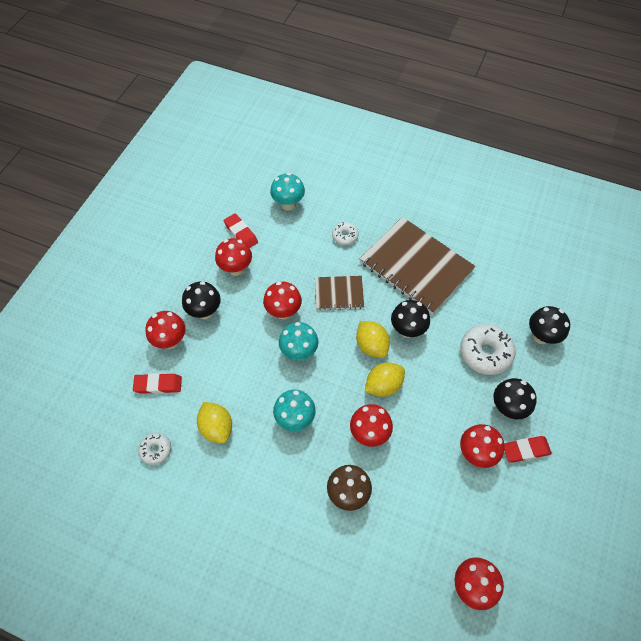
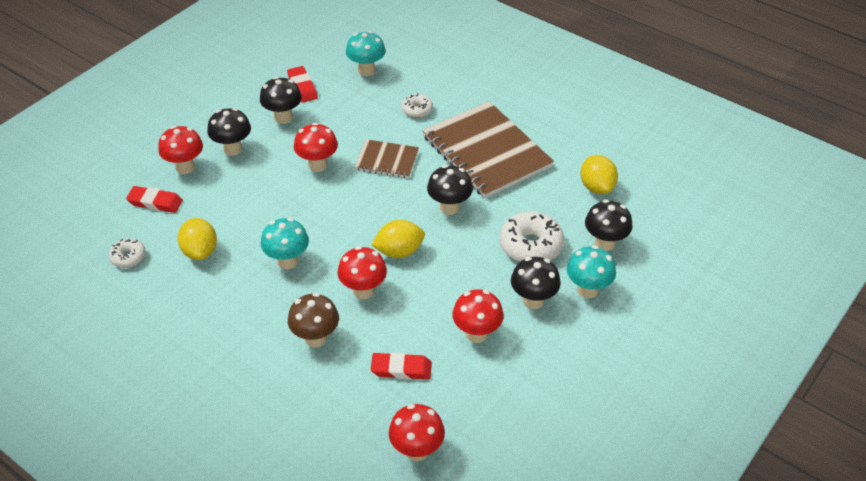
camera: 15 degrees right, 15 degrees down
(236, 269) = (283, 117): red mushroom -> black mushroom
(299, 352) = (318, 203): turquoise mushroom -> turquoise mushroom (588, 290)
(371, 345) = (402, 213): yellow lemon -> yellow lemon (597, 187)
(525, 450) = (537, 343): red eraser -> red eraser (401, 369)

